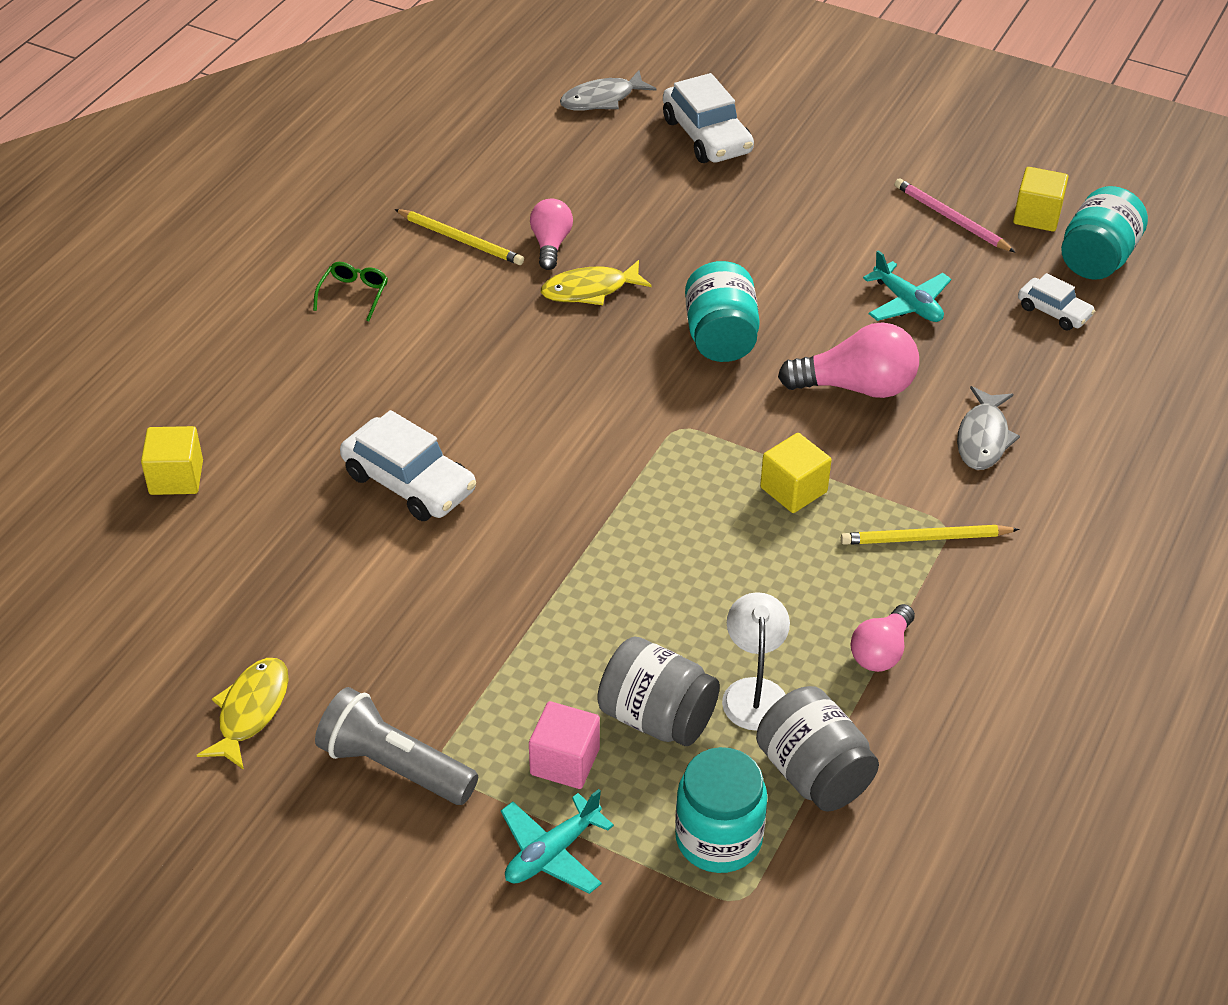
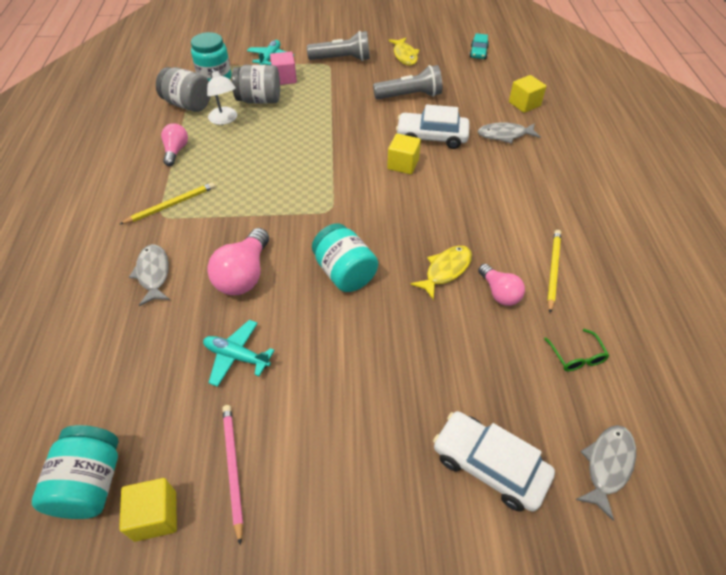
camera: 150 degrees right, 5 degrees up
(91, 645) = (478, 52): none -> turquoise car
(287, 434) = (505, 135): none -> grey fish
(354, 294) = (563, 209): green glasses -> green glasses (576, 356)
(355, 590) = (410, 96): none -> grey flashlight
(460, 239) = (553, 270): yellow pencil -> yellow pencil turned 105 degrees clockwise
(793, 490) = (251, 202): yellow cube -> yellow cube (403, 164)
(857, 387) = (244, 275): pink light bulb -> pink light bulb turned 45 degrees counterclockwise
(951, 219) = (233, 469): pink pencil -> pink pencil turned 120 degrees counterclockwise
(1054, 311) = (122, 401): white car -> none

